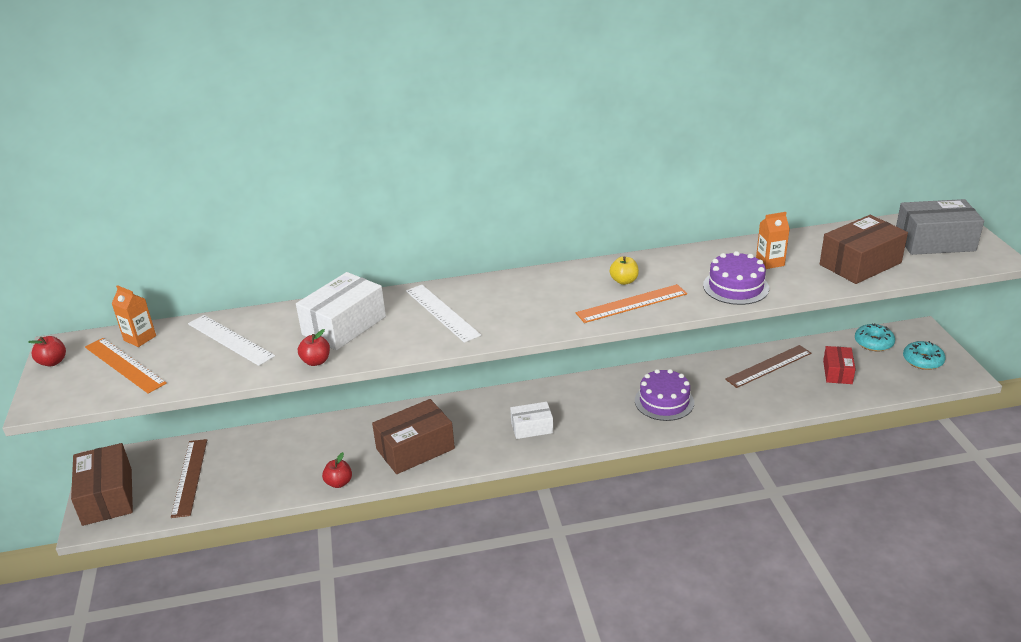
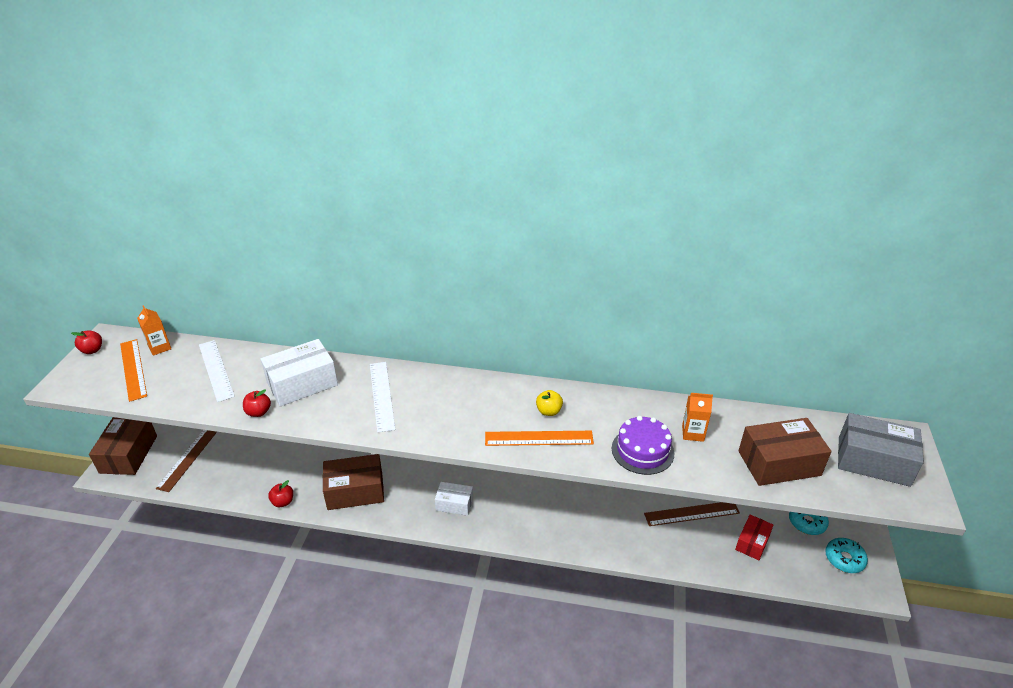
camera: 20 degrees right, 5 degrees up
(664, 401) = (577, 517): purple cake -> none

